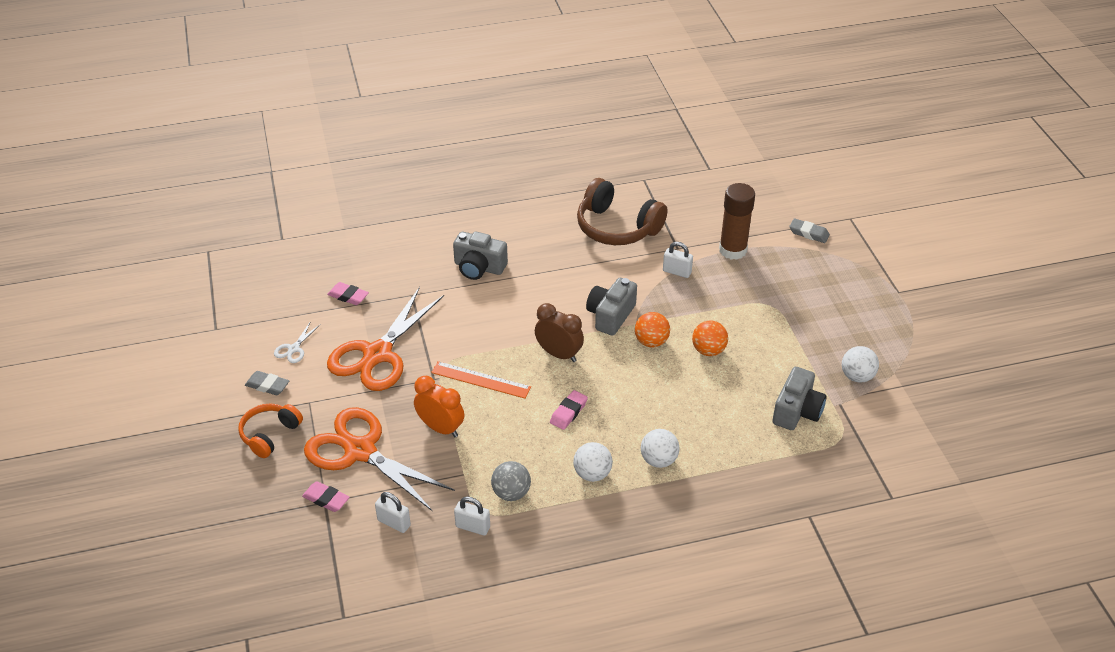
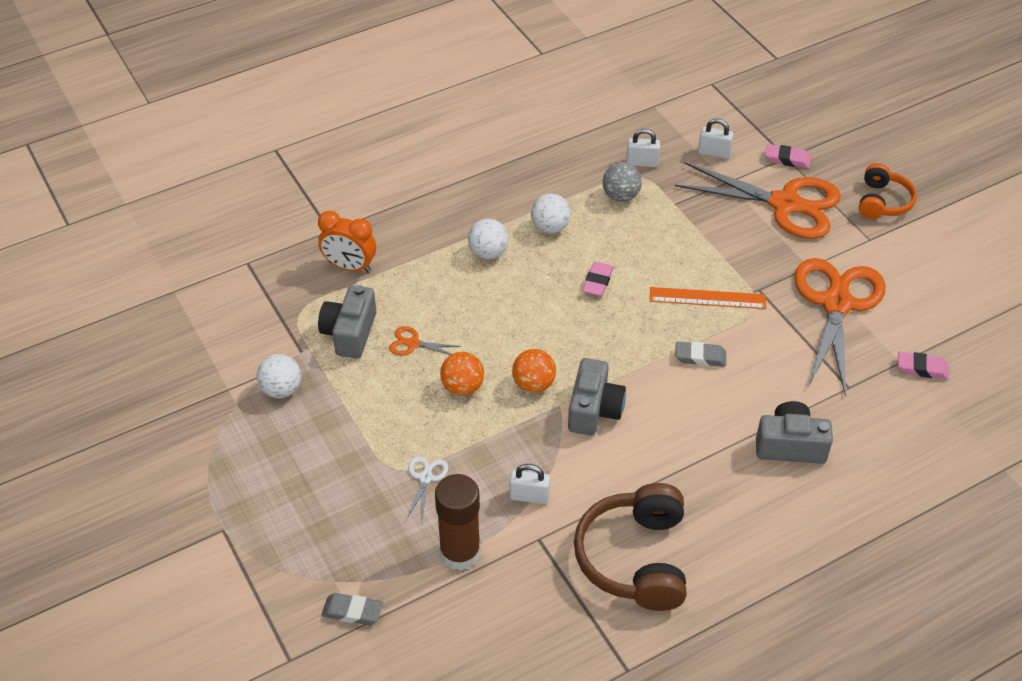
camera: 165 degrees right, 5 degrees up
(267, 386) = (925, 247): grey eraser -> grey eraser (700, 357)
(294, 349) = (931, 291): white scissors -> white scissors (425, 478)
(440, 428) = (720, 240): orange clock -> orange clock (350, 266)
(559, 354) = (635, 346): brown clock -> none
(617, 227) = (635, 558): brown headphones -> brown headphones turned 105 degrees counterclockwise
(743, 392) = (413, 344): none -> orange scissors

